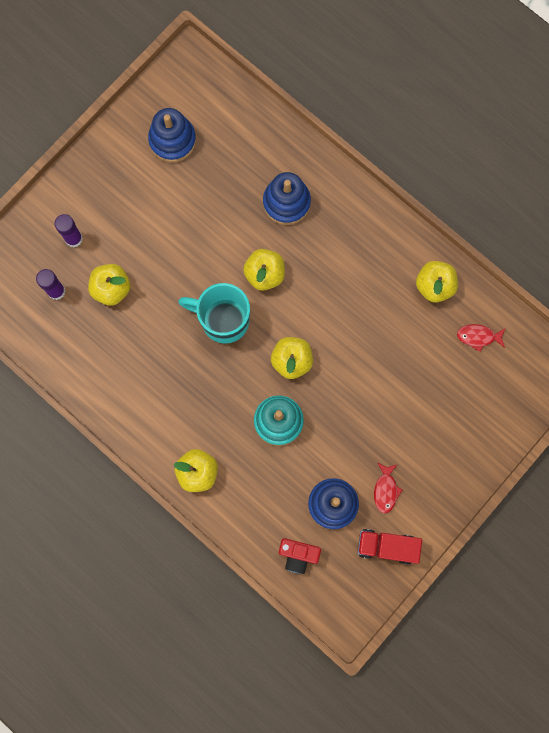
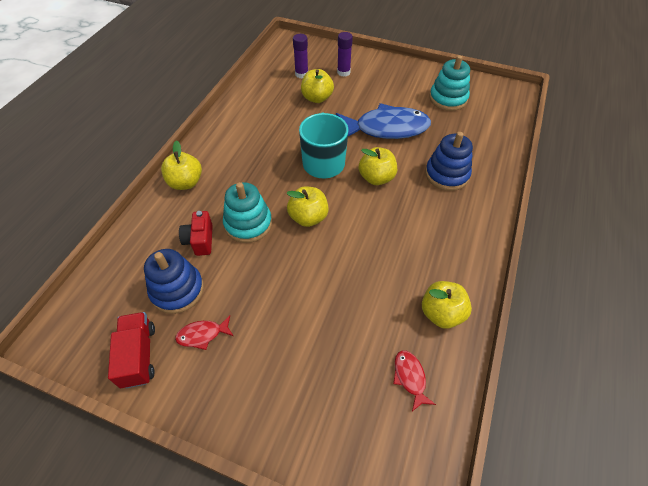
camera: 70 degrees right, 25 degrees down
(172, 140) = (448, 99): blue stacking toy -> turquoise stacking toy
(195, 231) = (386, 128): none -> blue fish
(298, 555) = (119, 276): red camera -> red camera (200, 240)

